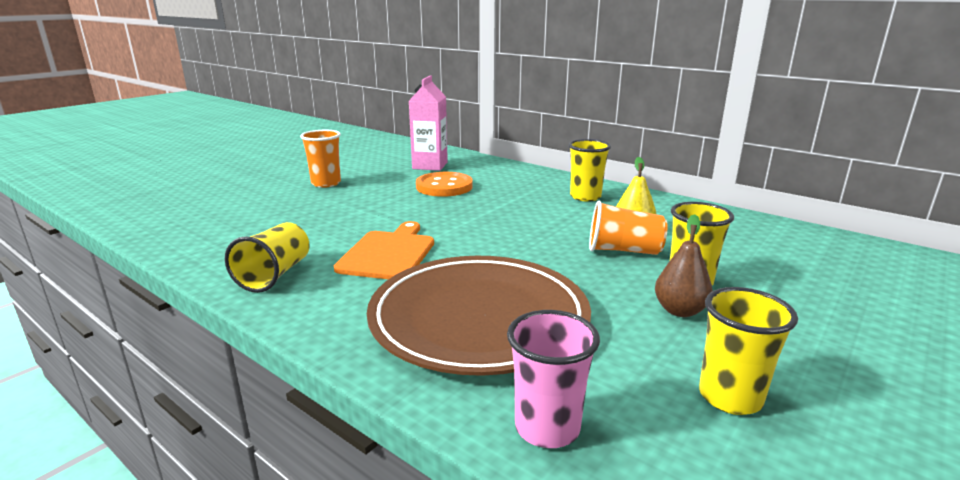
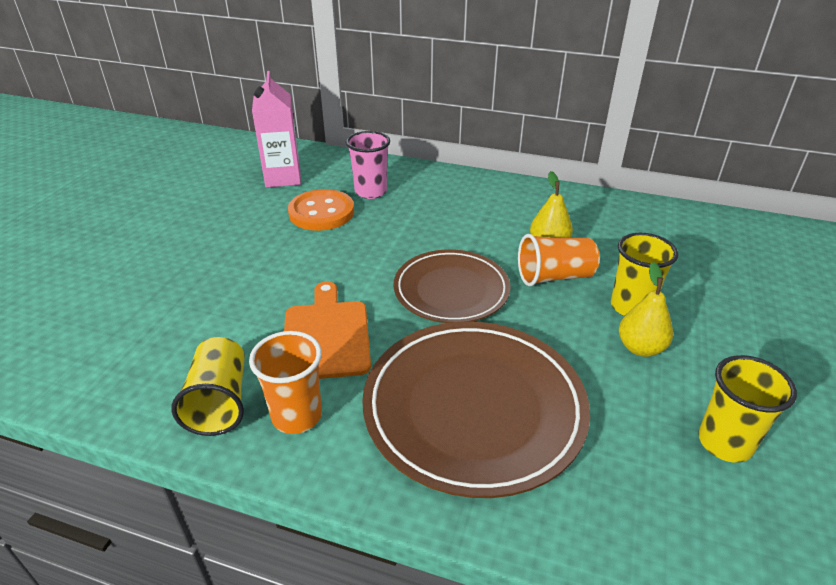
camera: 20 degrees left, 15 degrees up
(326, 183) = (176, 232): orange cup -> orange cup (297, 416)
(517, 244) = (451, 290): none -> brown plate
(547, 428) = (606, 526): pink cup -> pink cup (370, 192)
(585, 197) = (478, 201): yellow cup -> none
(679, 310) = (640, 348): brown pear -> yellow pear

